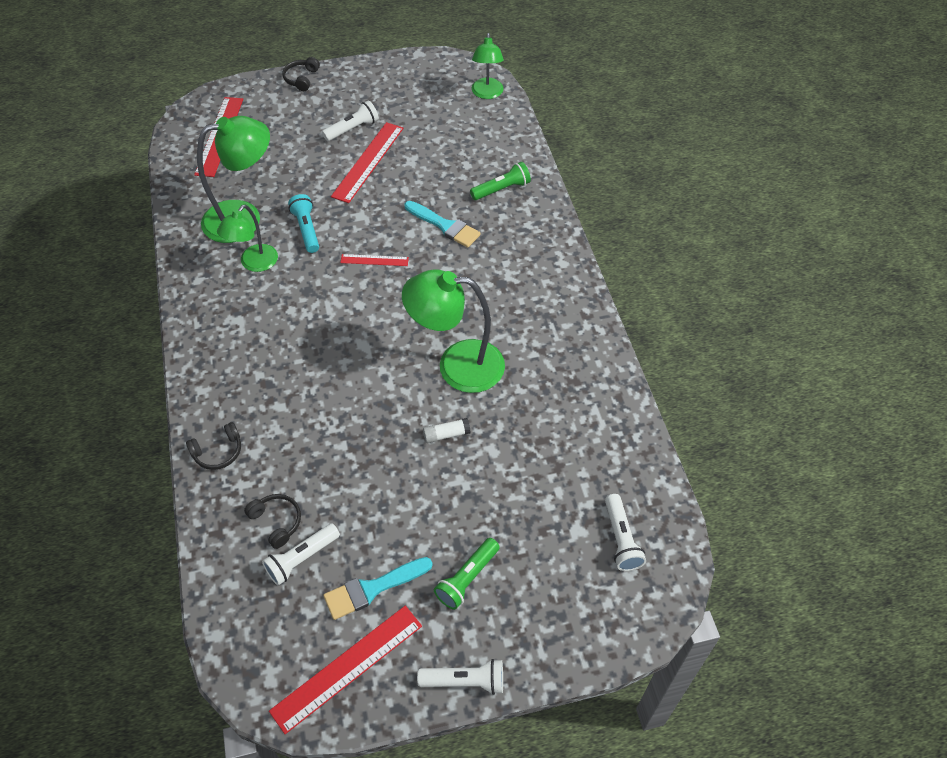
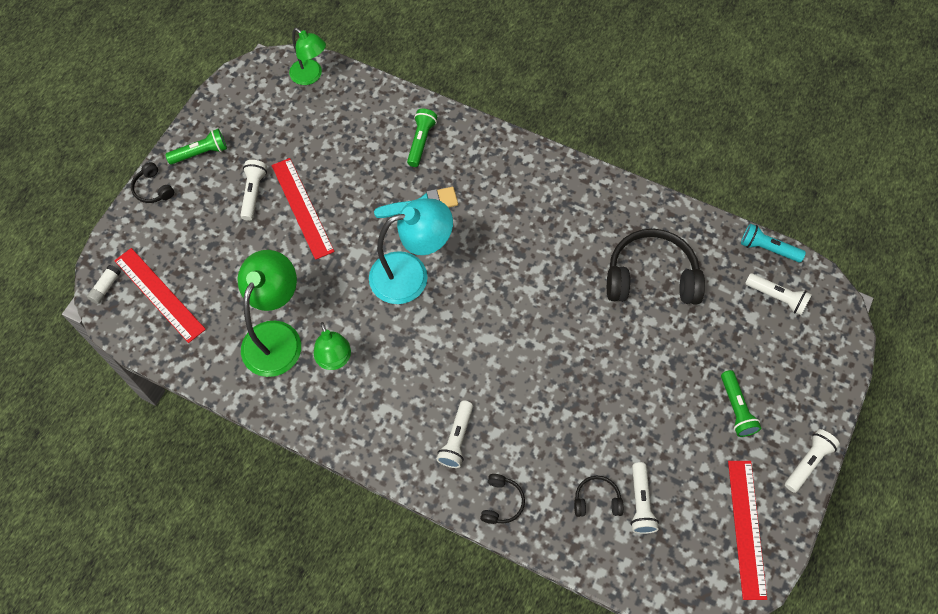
camera: 50 degrees left, 10 degrees up
(251, 384) = (457, 439): none -> white flashlight
(306, 229) = (334, 299): turquoise flashlight -> turquoise flashlight (768, 249)
(356, 82) = (200, 153): none -> green flashlight
(372, 589) = (699, 472): turquoise brush -> none
(374, 260) = (411, 274): red ruler -> turquoise lamp
(446, 434) = (613, 340): white glue stick -> white glue stick (106, 287)
(457, 365) = (560, 291): green lamp -> none
(538, 423) = (651, 277): none -> black headphones

